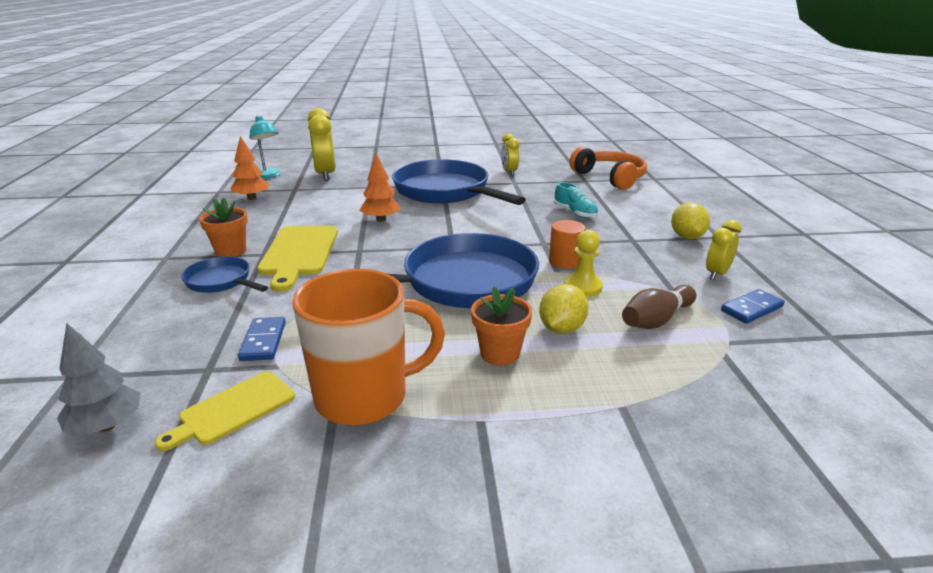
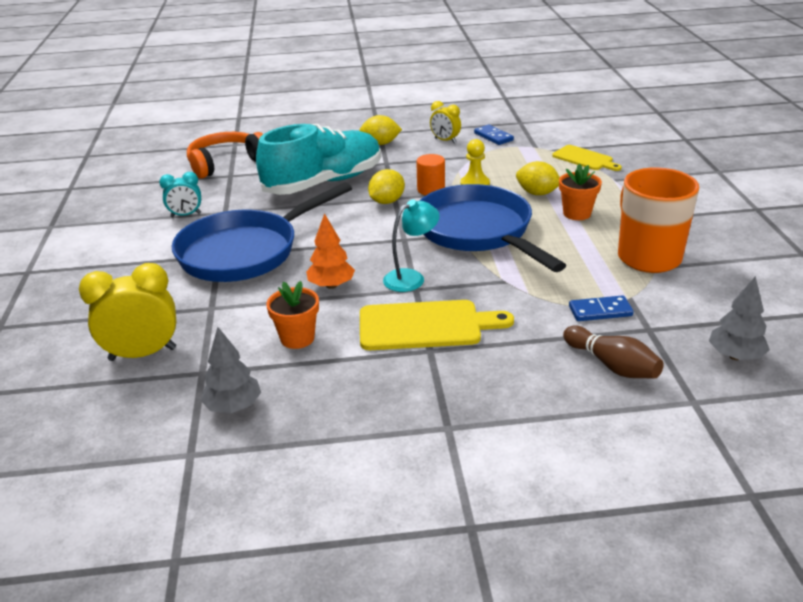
camera: 90 degrees left, 5 degrees up
(221, 281) = (501, 363): blue pan -> none
(231, 251) = (424, 377): orange flower pot -> orange flower pot (297, 338)
(233, 409) = (687, 305): yellow cutting board -> yellow cutting board (584, 159)
(252, 198) = (233, 407): orange tree -> grey tree
(268, 176) = (122, 416): turquoise lamp -> turquoise lamp (411, 278)
(509, 172) = (186, 215): yellow clock -> turquoise clock
(534, 240) = (387, 201): none -> yellow lemon
(575, 213) = (324, 183): turquoise shoe -> turquoise shoe, size x2.49
(656, 320) = (516, 164): brown bowling pin -> brown bowling pin (612, 365)

